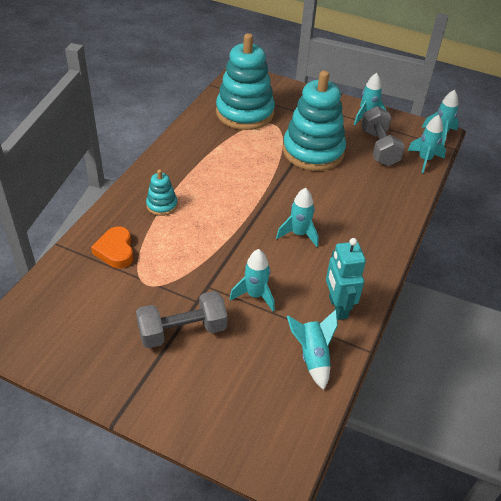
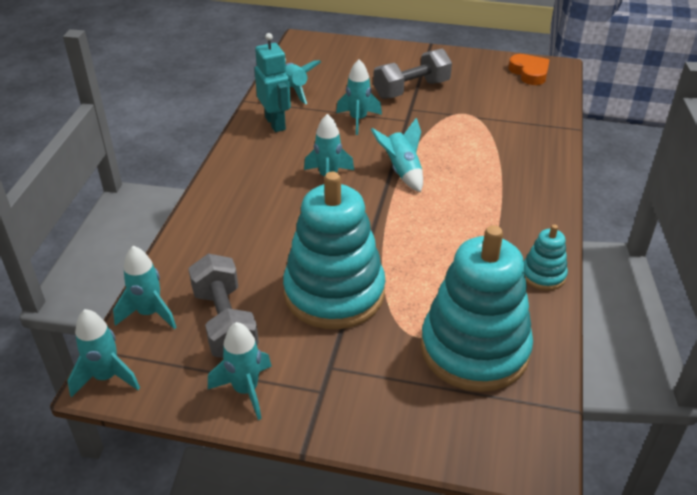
camera: 170 degrees right, 5 degrees down
(115, 251) = (516, 132): orange heart -> orange heart (529, 73)
(162, 205) = (502, 181): turquoise stacking toy -> turquoise stacking toy (543, 275)
(237, 228) = (402, 171): none -> turquoise rocket

